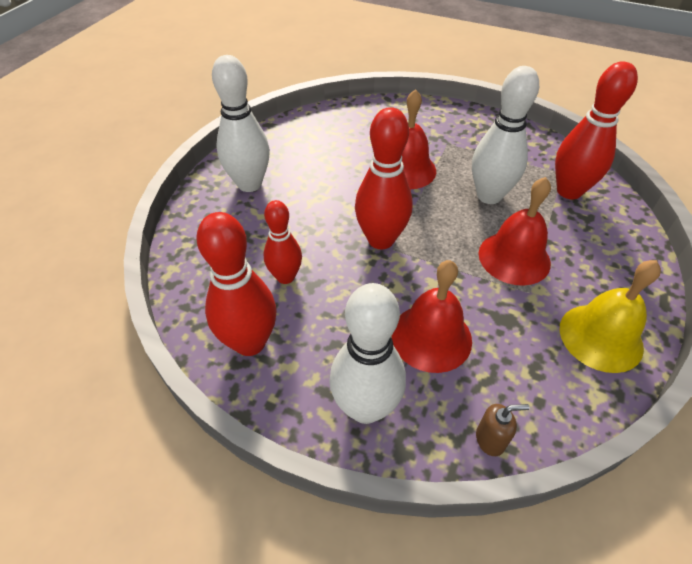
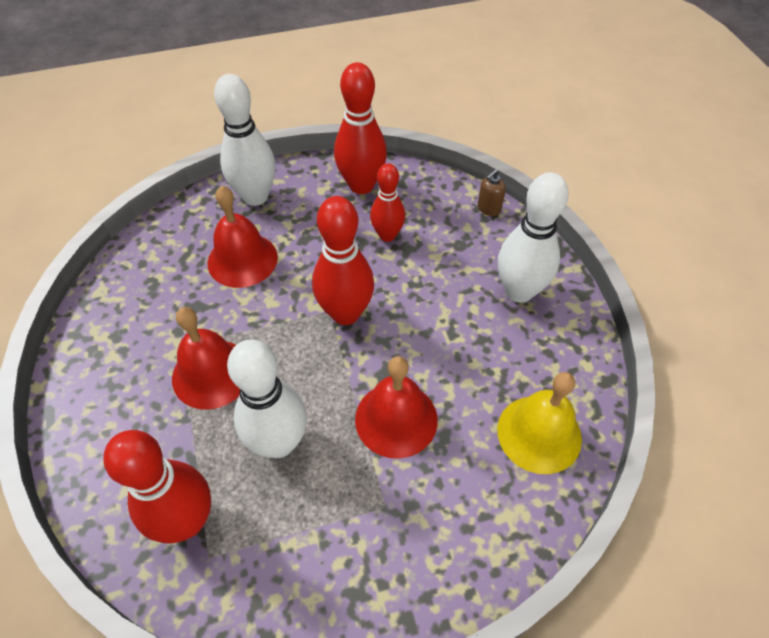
camera: 140 degrees right, 5 degrees up
(490, 439) = (166, 224): brown soap dispenser -> brown soap dispenser (488, 209)
(600, 337) = (106, 339): yellow bell -> yellow bell (539, 433)

